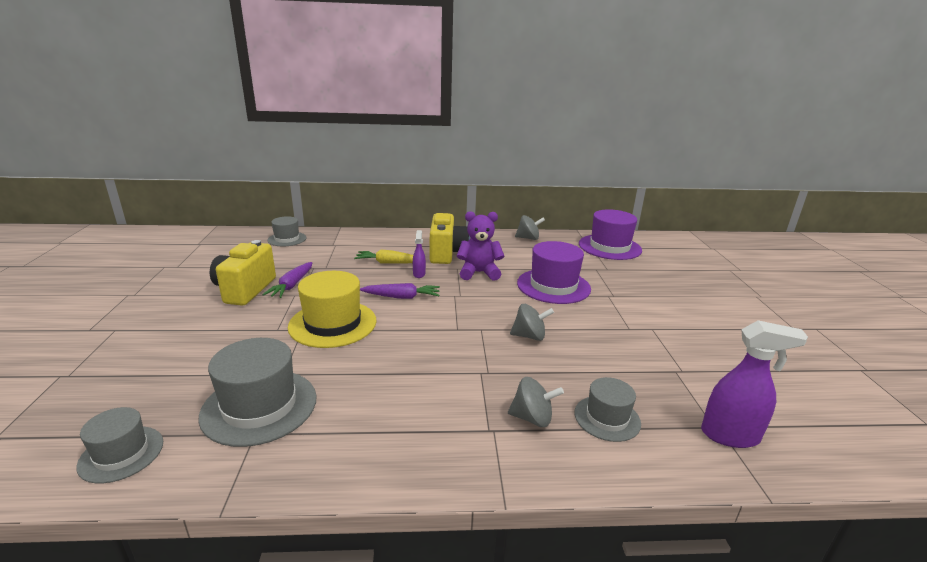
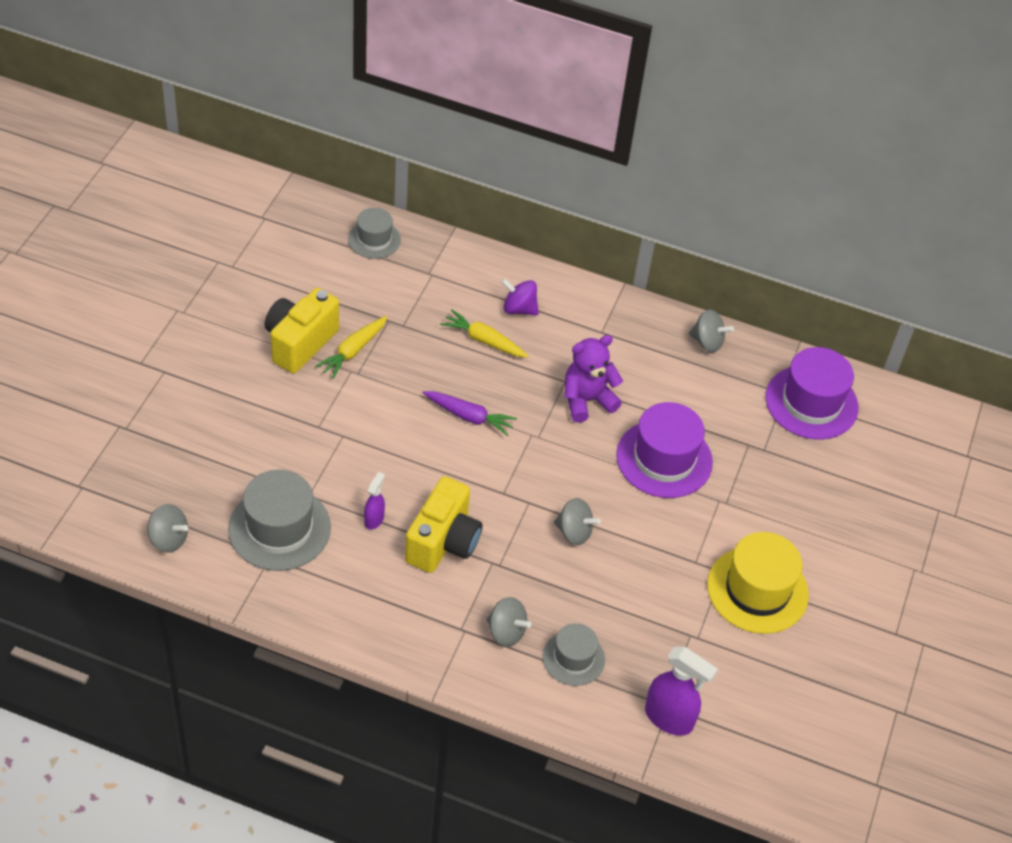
camera: 20 degrees right, 25 degrees up
(121, 454) = (169, 539): grey hat -> grey spinning top
(292, 285) = (353, 351): purple carrot -> yellow carrot
(333, 323) = (376, 437): yellow hat -> yellow hat (757, 590)
(403, 247) = (519, 309): none -> purple spinning top
(419, 274) = (510, 377): purple spray bottle -> purple spray bottle (374, 519)
(446, 253) = (569, 343): yellow camera -> yellow camera (443, 542)
(479, 273) = (587, 400): purple teddy bear -> purple teddy bear turned 45 degrees counterclockwise

